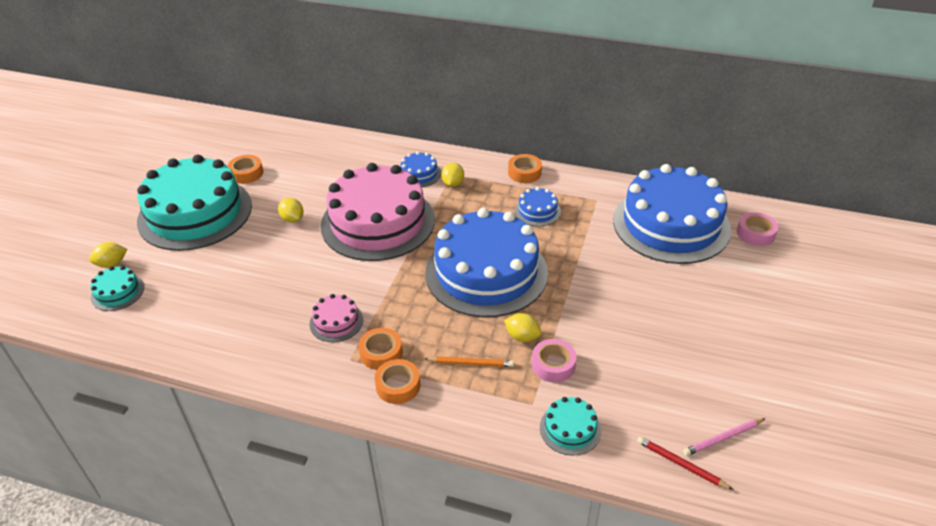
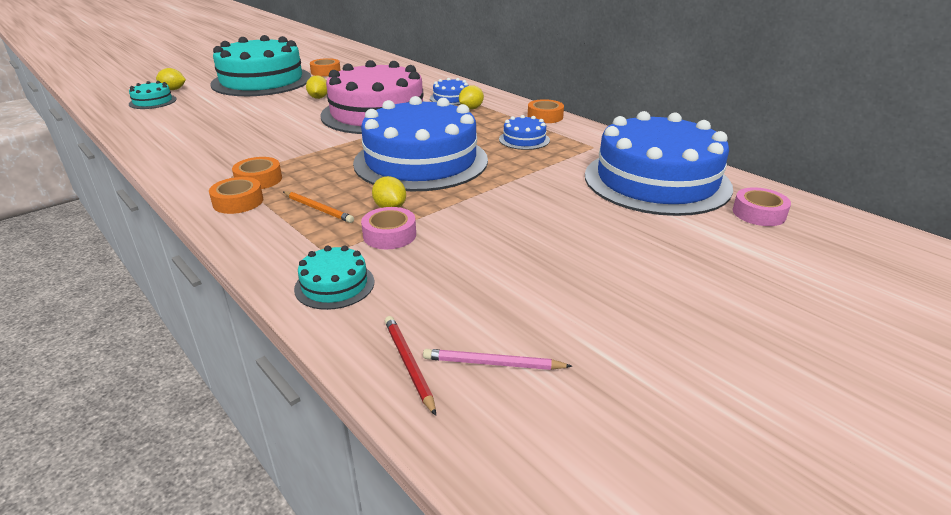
camera: 30 degrees right, 10 degrees down
(336, 322) = (257, 153): pink cake -> none

